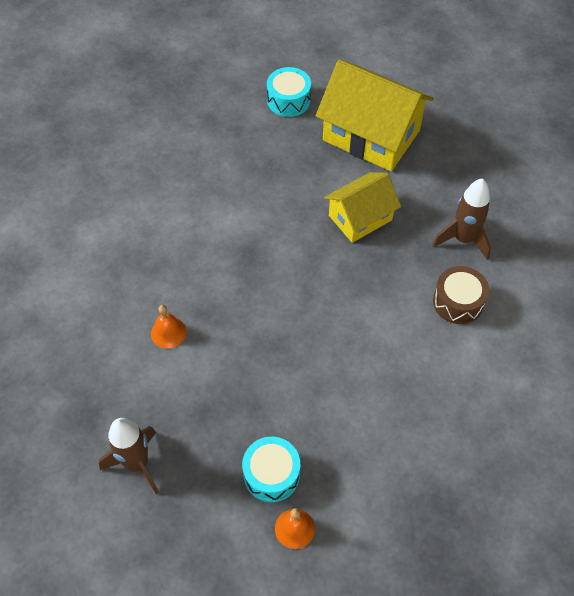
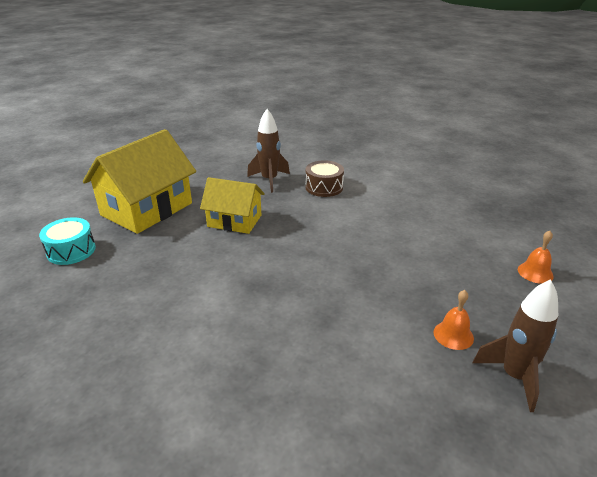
camera: 85 degrees left, 25 degrees down
(168, 332) = (349, 349): orange bell -> orange bell (453, 335)
(271, 474) = (492, 282): turquoise drum -> none
(360, 218) = (234, 221): yellow house -> yellow house turned 45 degrees counterclockwise

